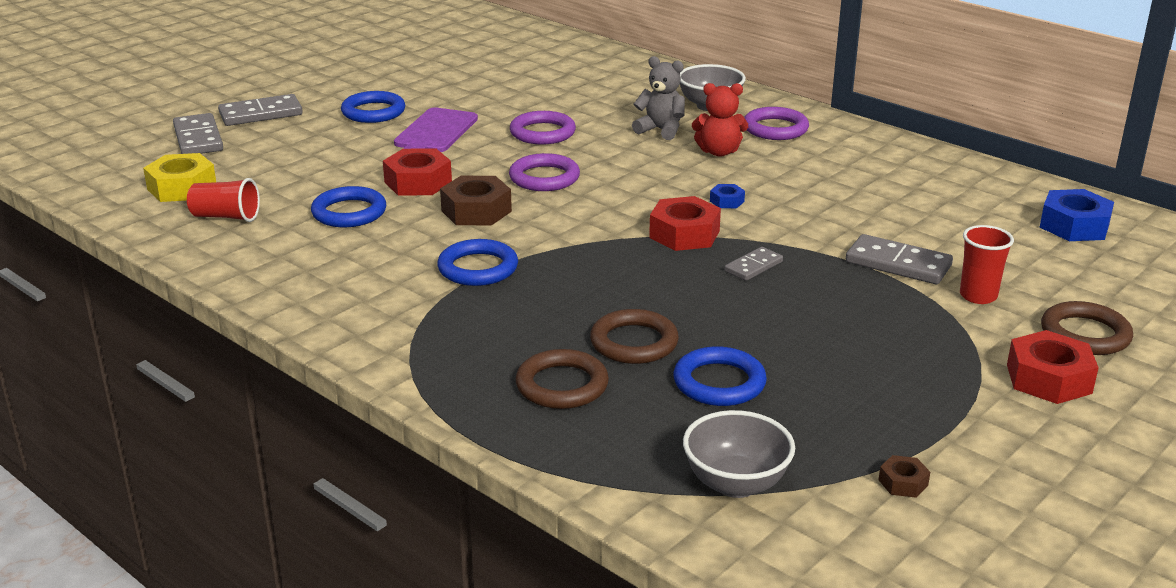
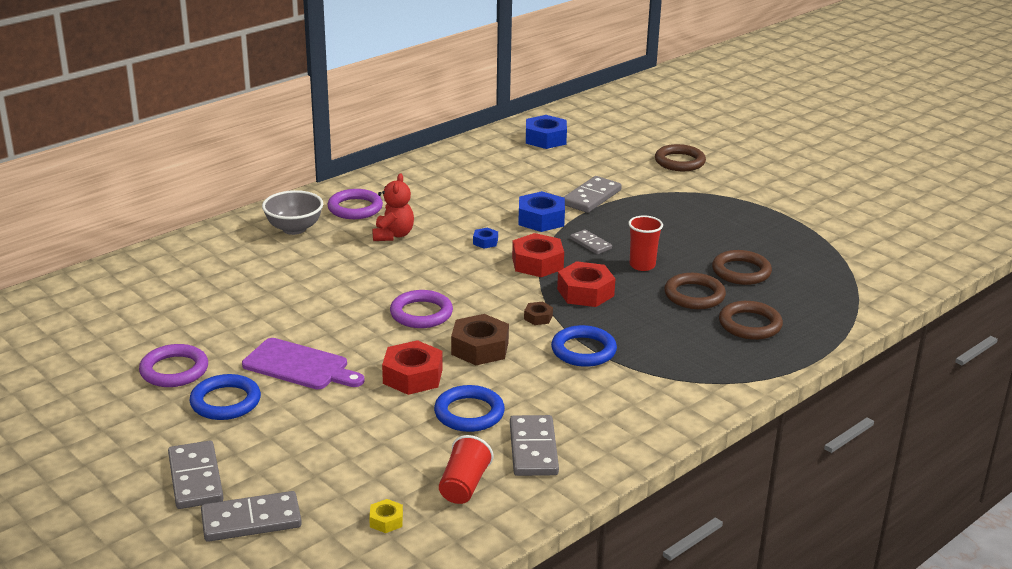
camera: 85 degrees left, 0 degrees up
(182, 188) = (386, 520): yellow nut -> yellow nut, size x0.50
(281, 247) = (533, 449): none -> grey domino
(542, 133) = (322, 309): purple ring -> purple ring (174, 370)
(661, 130) = (338, 254): grey teddy bear -> none
(719, 382) = (741, 272): blue ring -> brown ring
(736, 484) = (845, 278): grey bowl -> none
(808, 232) = (541, 219): none -> blue nut
(903, 483) = (834, 233): brown nut -> brown nut (538, 317)
(978, 296) = (634, 181): red cup -> red cup (642, 265)
(1049, 379) = (727, 179): red nut -> red nut (585, 292)

